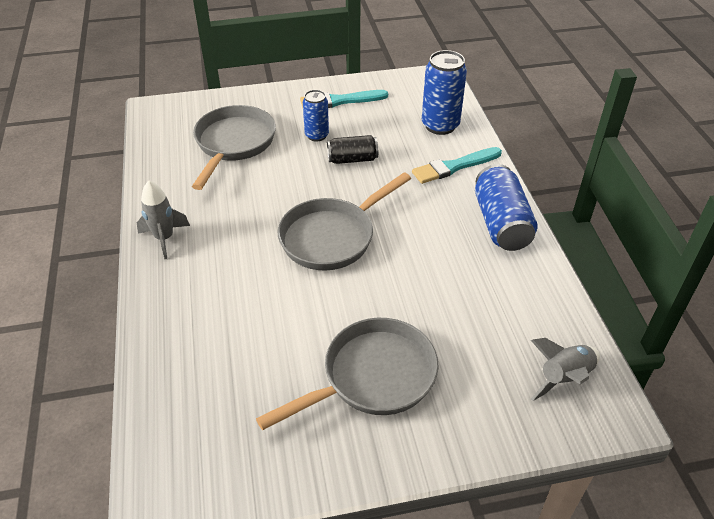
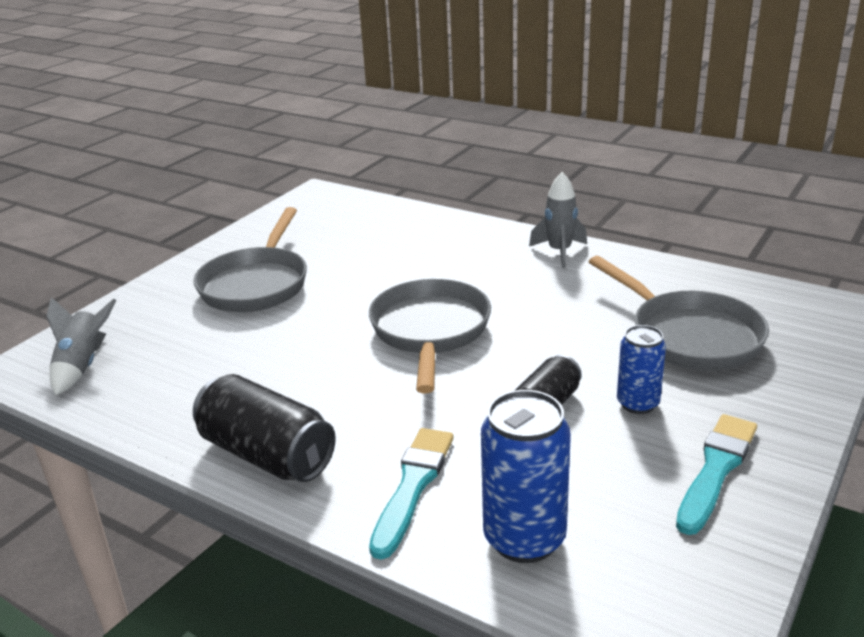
camera: 135 degrees right, 15 degrees down
(501, 223) = (267, 455): blue can -> black can

